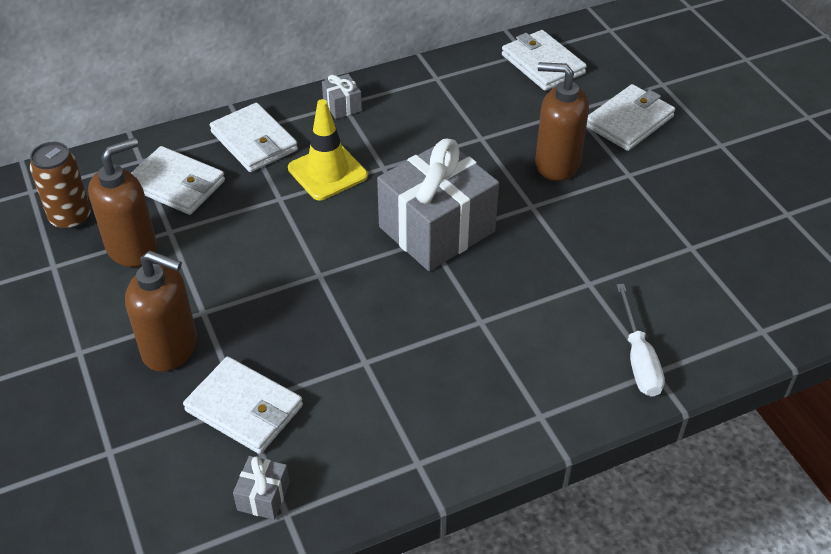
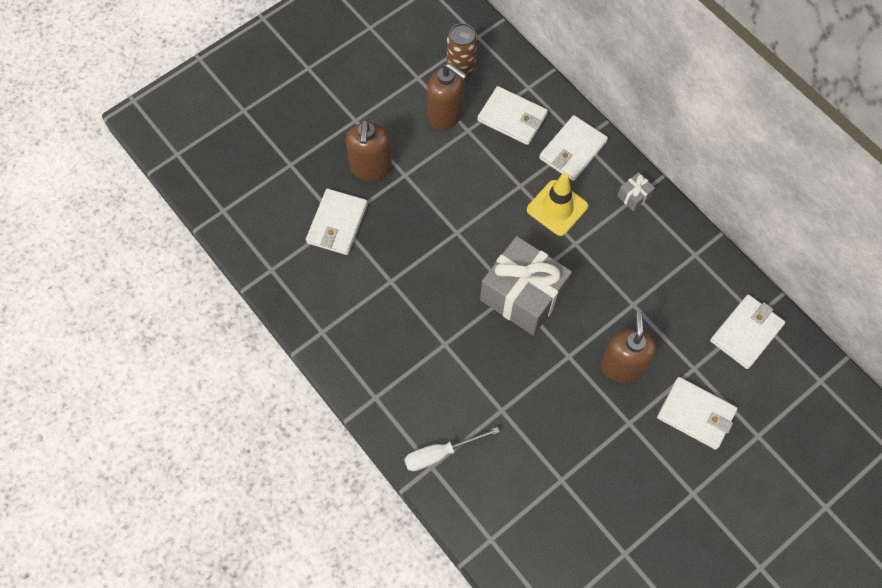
camera: 75 degrees right, 20 degrees up
(176, 184) = (512, 118): white wallet -> white wallet turned 75 degrees counterclockwise
(263, 496) = (279, 254): grey gift -> none

